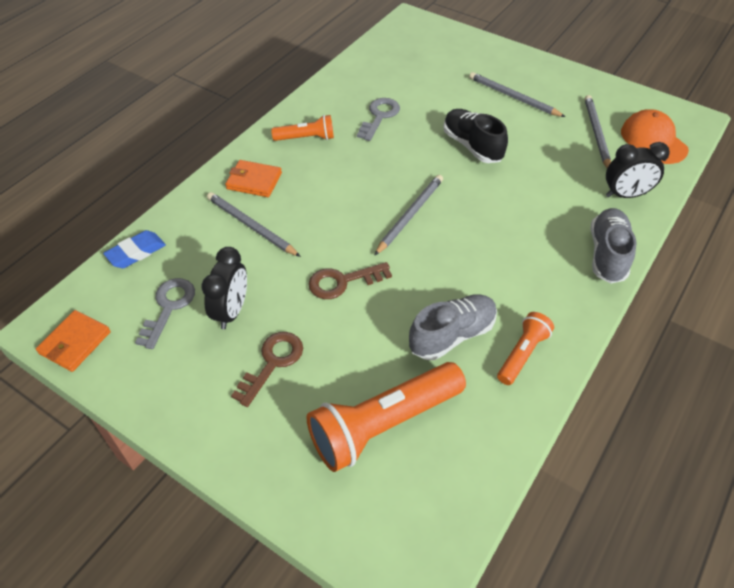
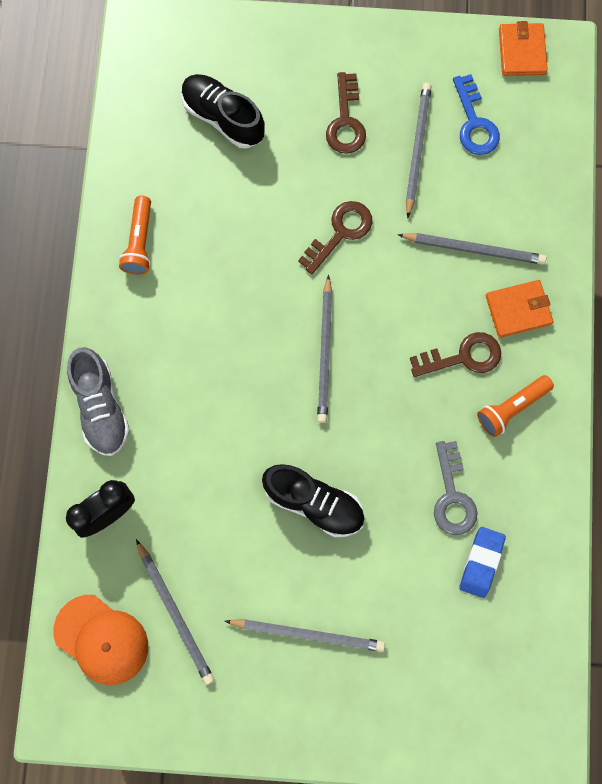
camera: 150 degrees right, 25 degrees up
(136, 252) = (555, 160): blue eraser -> blue eraser (481, 562)
(168, 307) = (474, 123): grey key -> blue key
(232, 311) = (417, 148): black clock -> grey pencil
(314, 173) = (463, 357): none -> brown key
(383, 424) = (223, 117): orange flashlight -> black shoe
(452, 335) = (209, 228): grey shoe -> none

